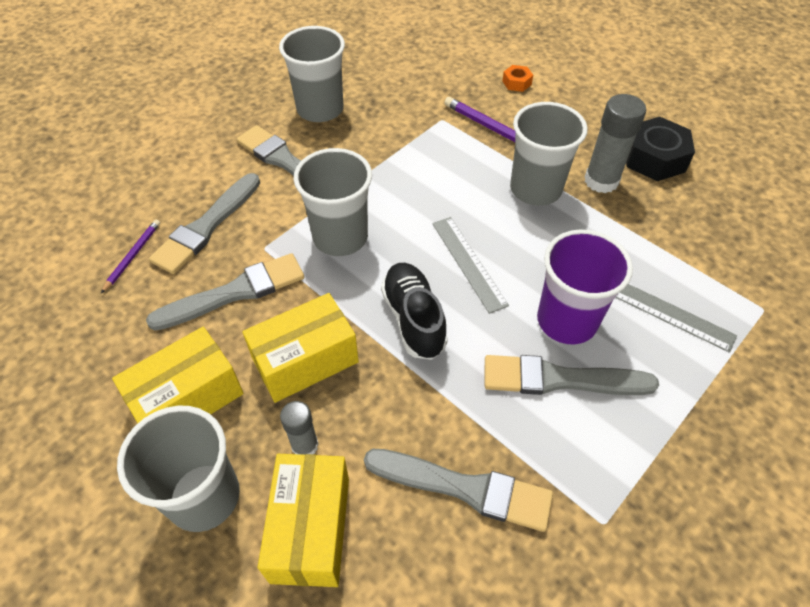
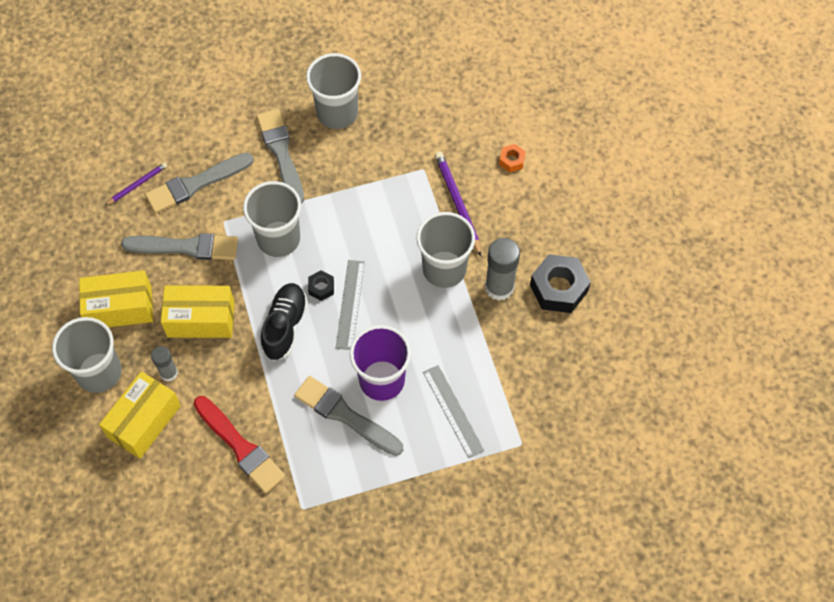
camera: 30 degrees right, 10 degrees up
(424, 262) = (321, 288): none -> black nut
(465, 488) = (240, 447): grey brush -> red brush

